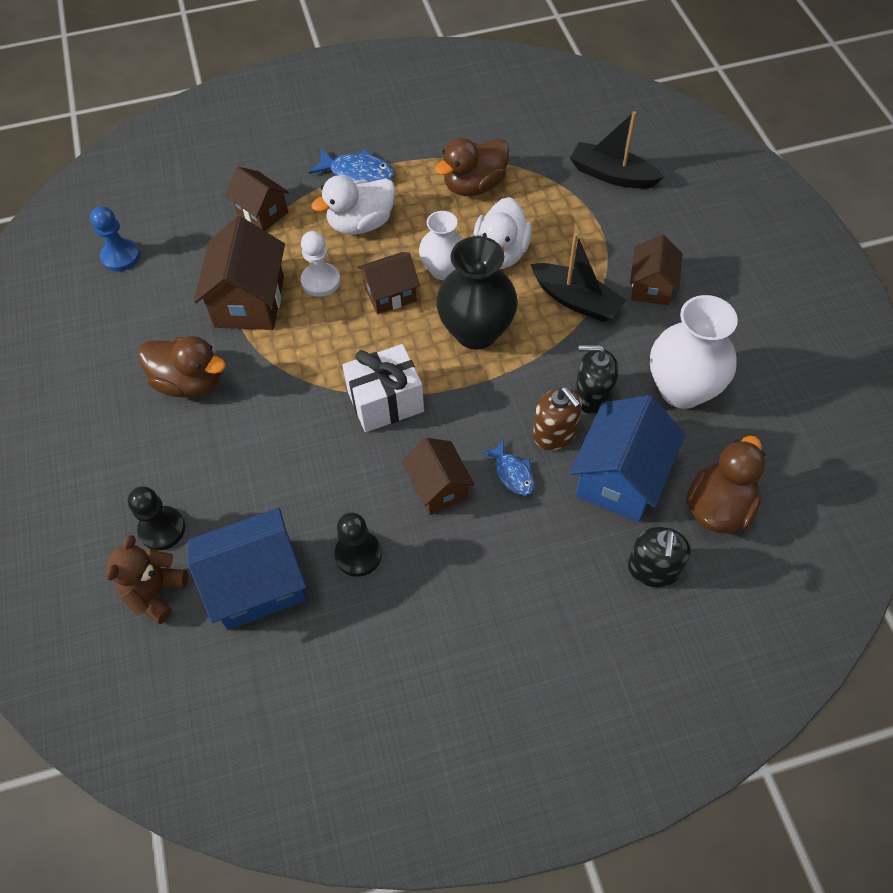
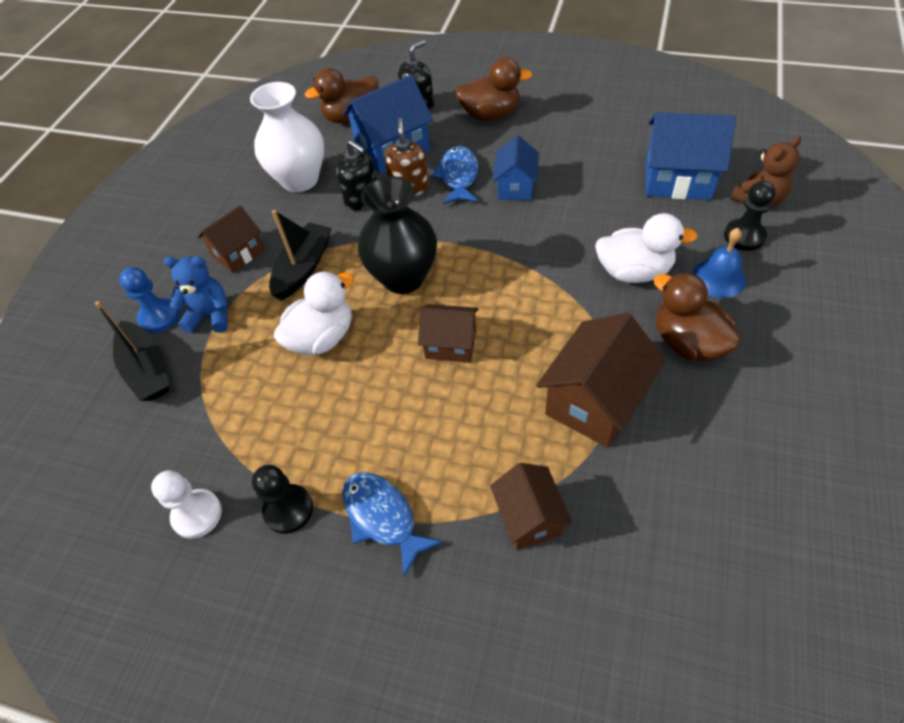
camera: 145 degrees left, 5 degrees down
(121, 256) = (735, 542): blue pawn -> blue pawn (159, 317)
(178, 463) = (718, 278): none -> blue bell
(321, 281) = (509, 390): white pawn -> white pawn (197, 514)
(358, 554) = (596, 171): black pawn -> black pawn (288, 509)
(361, 224) = (426, 440): white duck -> white duck (634, 272)
(385, 402) = (516, 255): white gift -> none
(438, 487) = (515, 187): brown house -> blue house
(443, 270) = (385, 346): white vase -> none
(474, 186) = (277, 427): brown duck -> brown duck (490, 114)
(512, 473) = (458, 176): blue fish -> blue fish, size x1.55
(576, 300) = (303, 268): black boat -> black boat turned 45 degrees clockwise
(611, 229) = (210, 316): none -> blue teddy bear

